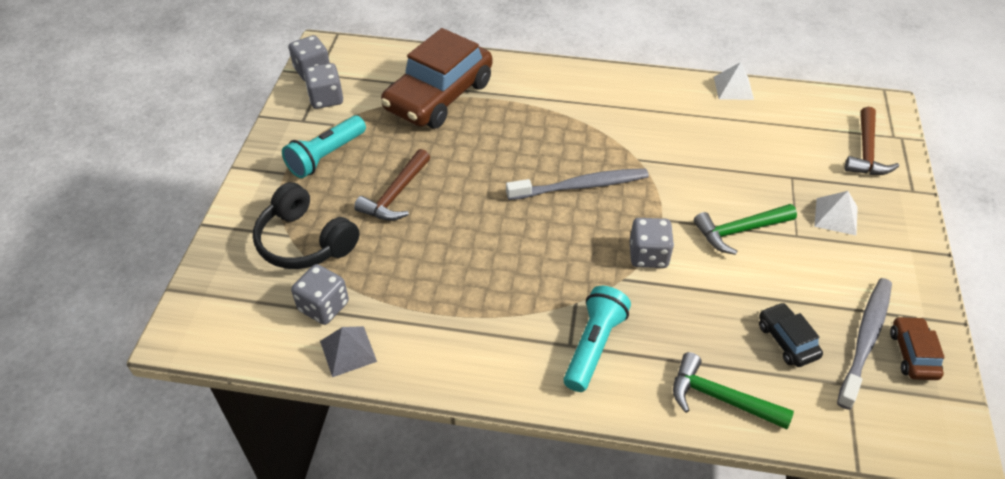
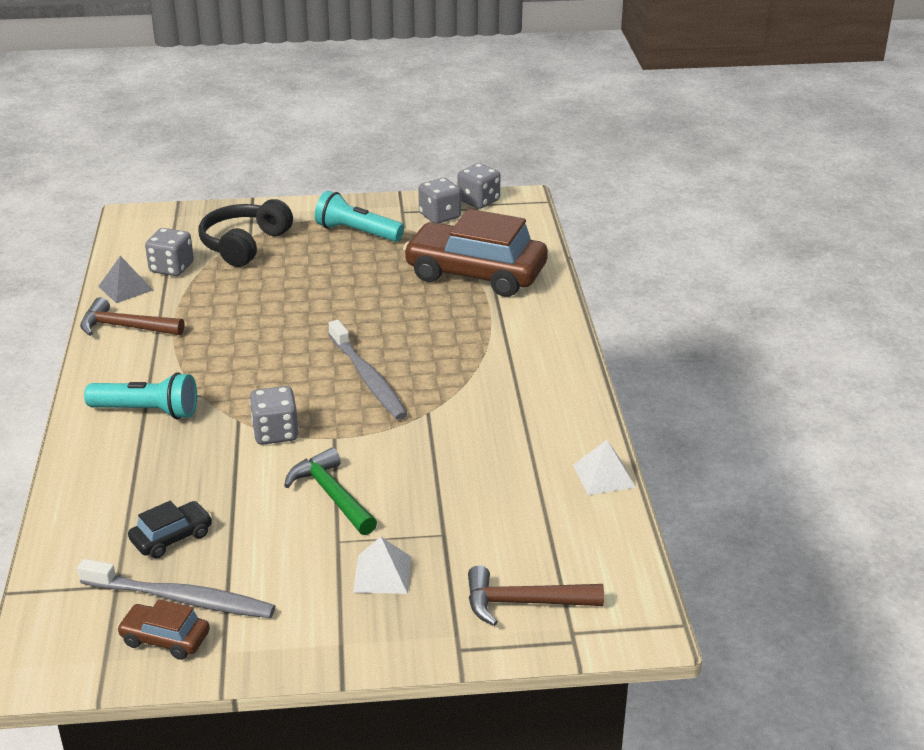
camera: 75 degrees right, 15 degrees down
(395, 195) = (317, 276): brown hammer -> brown hammer (125, 327)
(719, 398) = (91, 494): green hammer -> none
(913, 354) = (165, 639): brown car -> brown car turned 150 degrees counterclockwise

